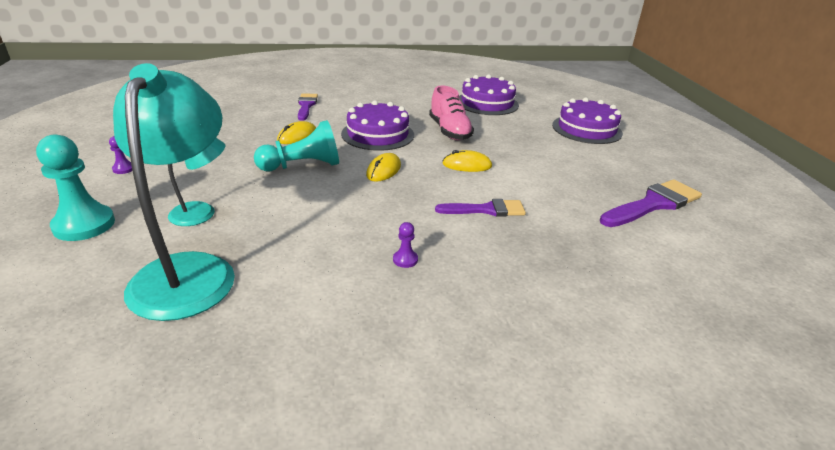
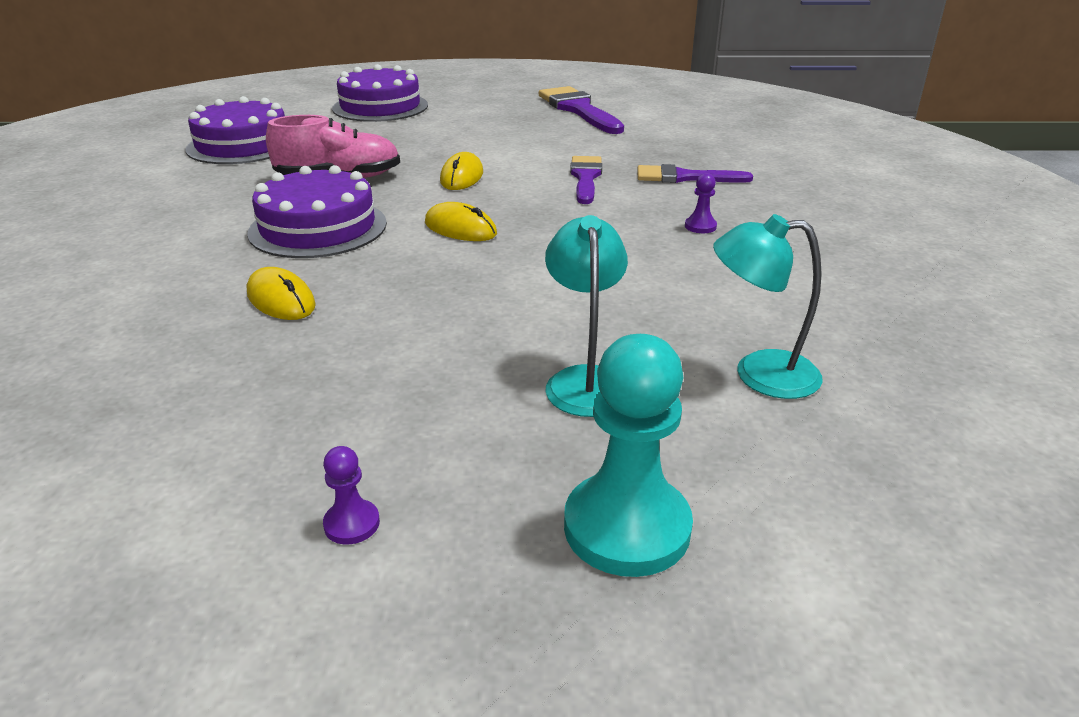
camera: 80 degrees left, 0 degrees up
(189, 271) = (759, 374): turquoise lamp -> turquoise lamp, size x0.51
(302, 166) = (421, 292): turquoise pawn -> none
(306, 106) = (111, 293): purple brush -> purple brush (684, 177)

